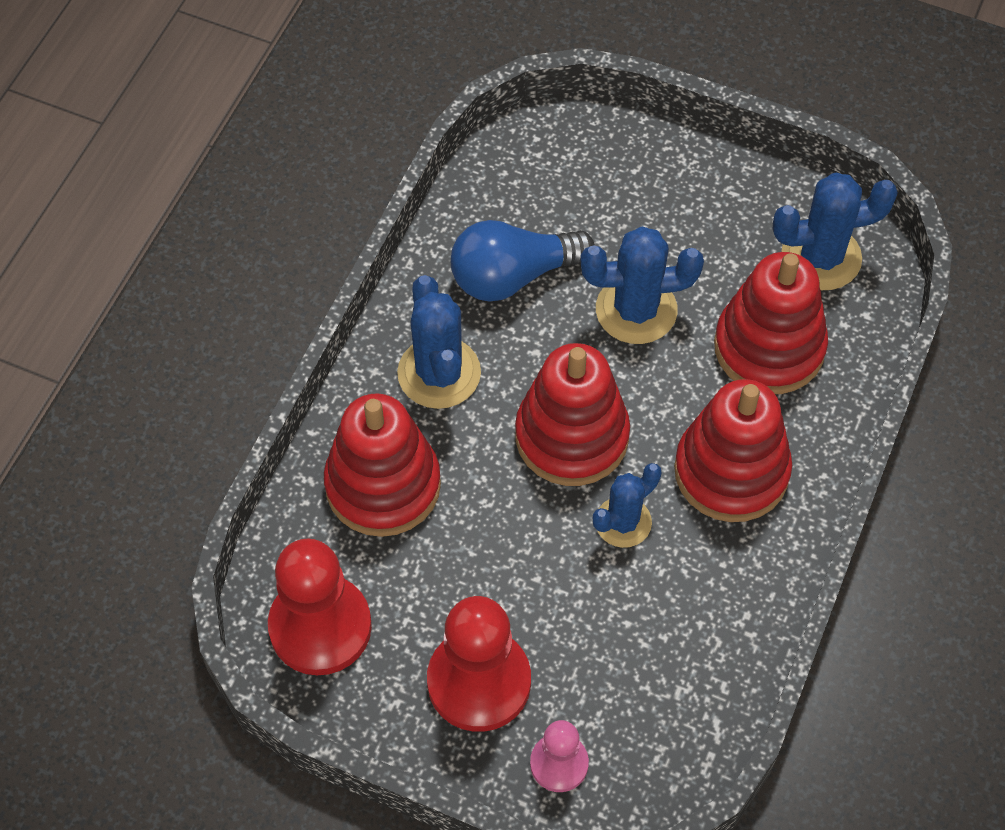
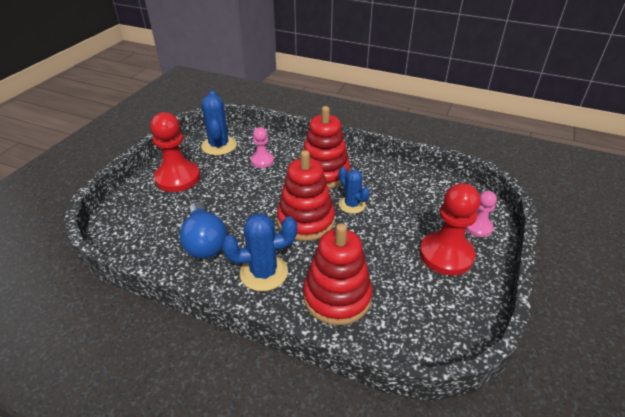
camera: 90 degrees left, 20 degrees down
(320, 627) = (432, 325): red pawn -> red pawn (178, 178)
(636, 310) = (235, 198): blue cactus -> none
(769, 347) = (262, 161): red stacking toy -> pink pawn

